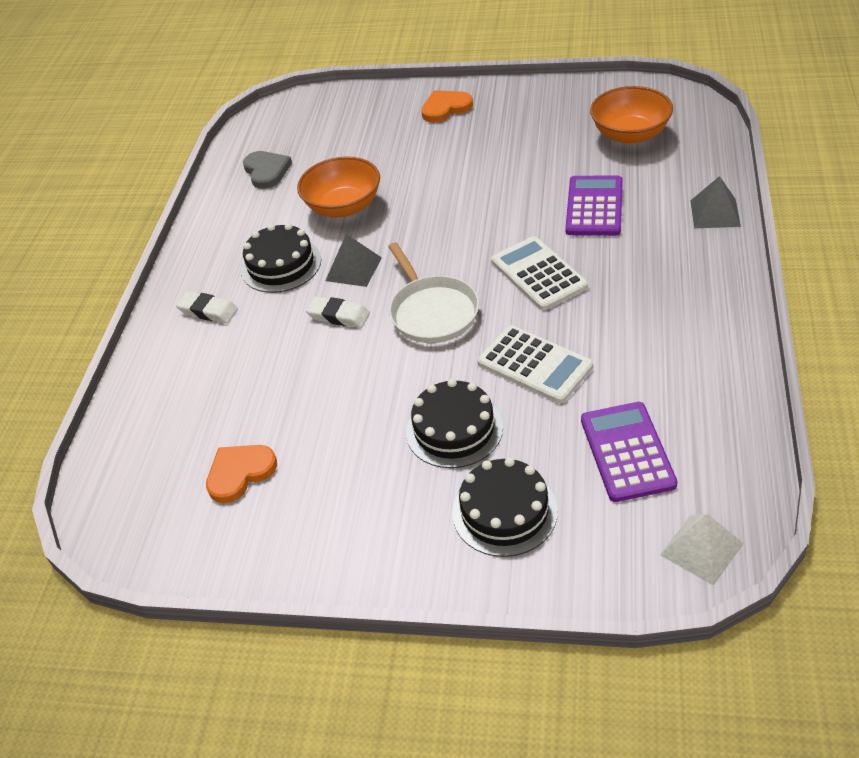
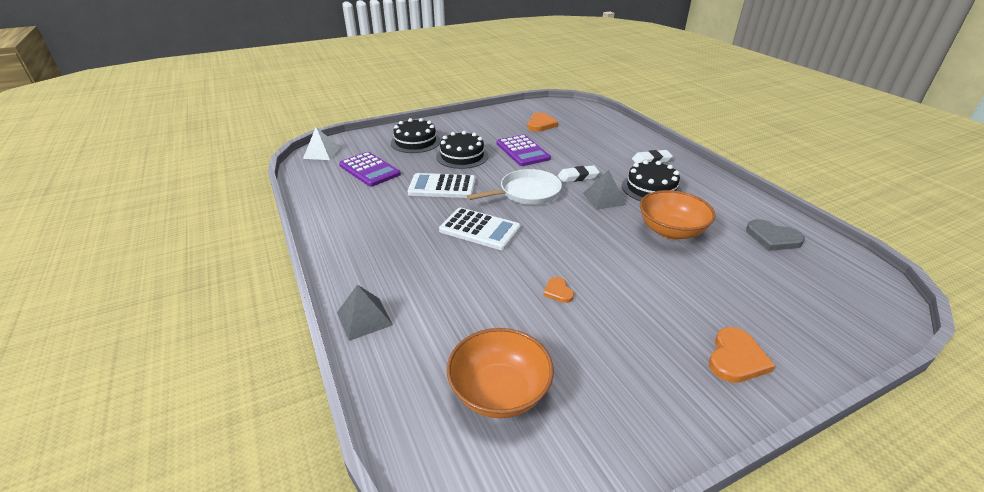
camera: 140 degrees right, 10 degrees down
(432, 312) = (526, 192): white pan -> white pan turned 120 degrees clockwise
(521, 185) = (558, 291): none -> orange heart
(594, 207) = (477, 291): purple calculator -> purple calculator (522, 151)

